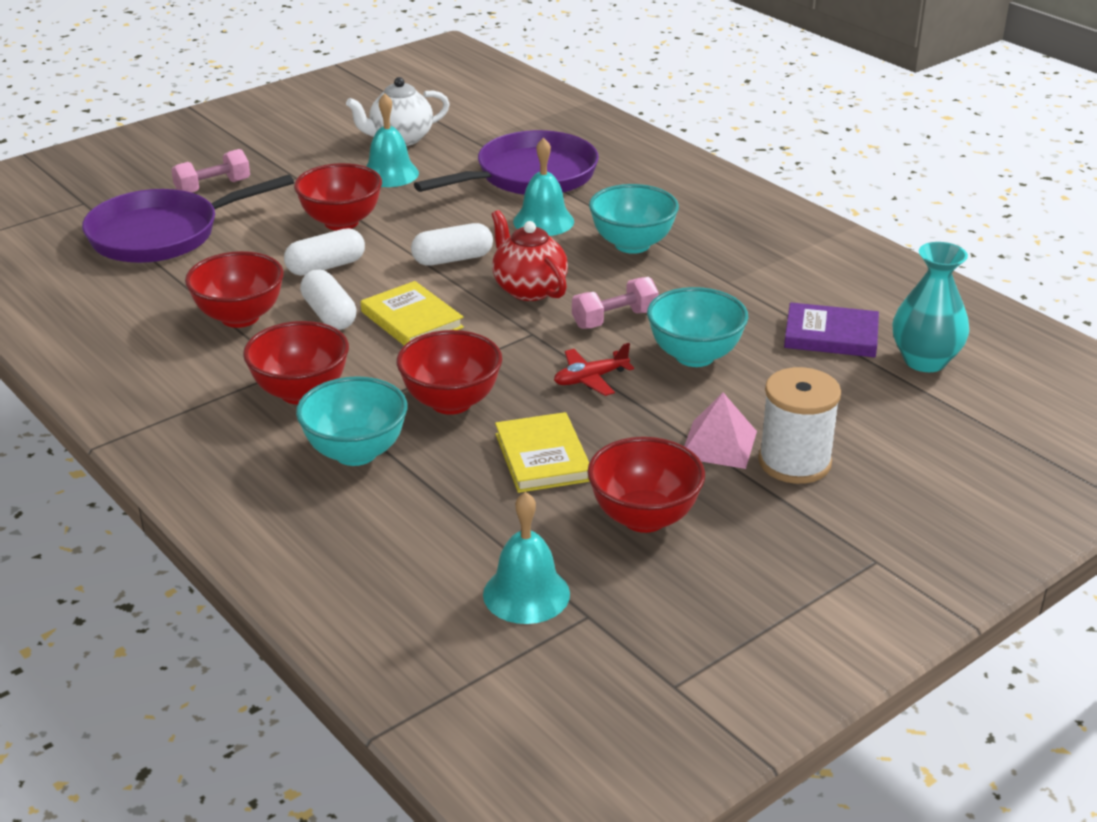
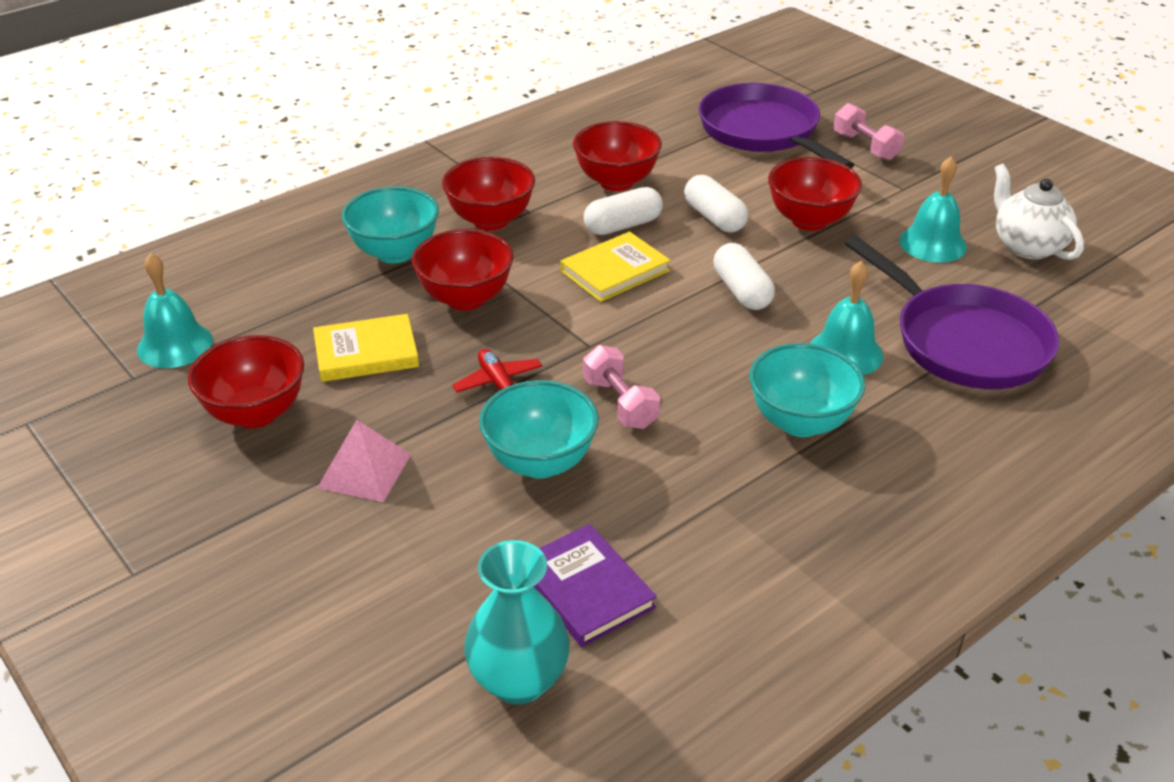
camera: 90 degrees right, 5 degrees up
(528, 289) = (682, 342): red teapot -> none
(794, 462) = (319, 527): white spool -> none
(831, 335) = (586, 589): purple book -> purple book turned 45 degrees counterclockwise

